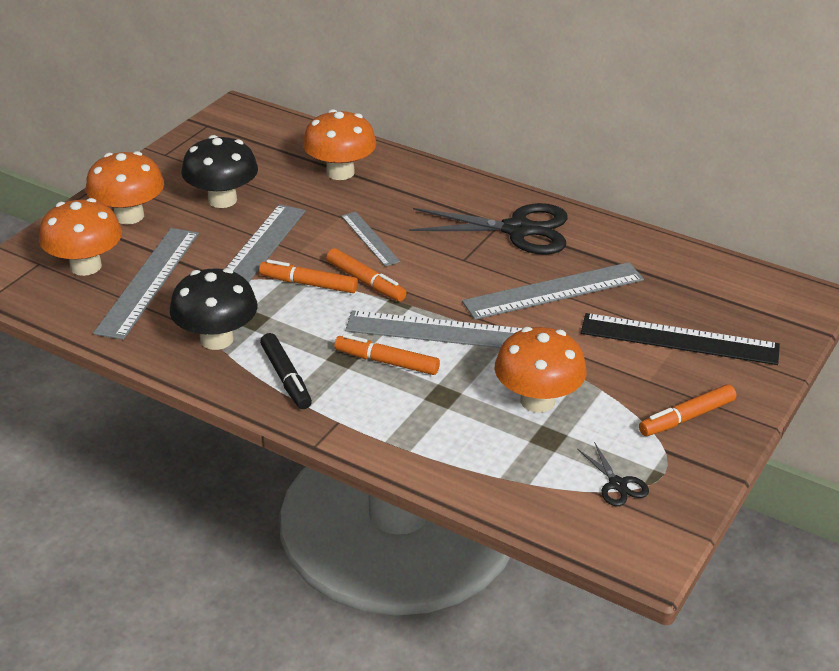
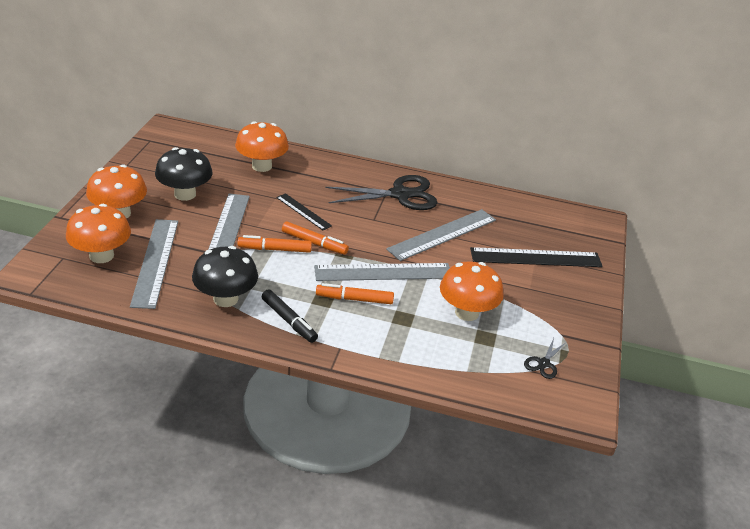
camera: 20 degrees left, 0 degrees up
(370, 238) = (303, 211): grey ruler -> black ruler
(617, 484) = (544, 363): black scissors -> black scissors turned 75 degrees clockwise
(686, 418) = (564, 310): orange marker -> none

